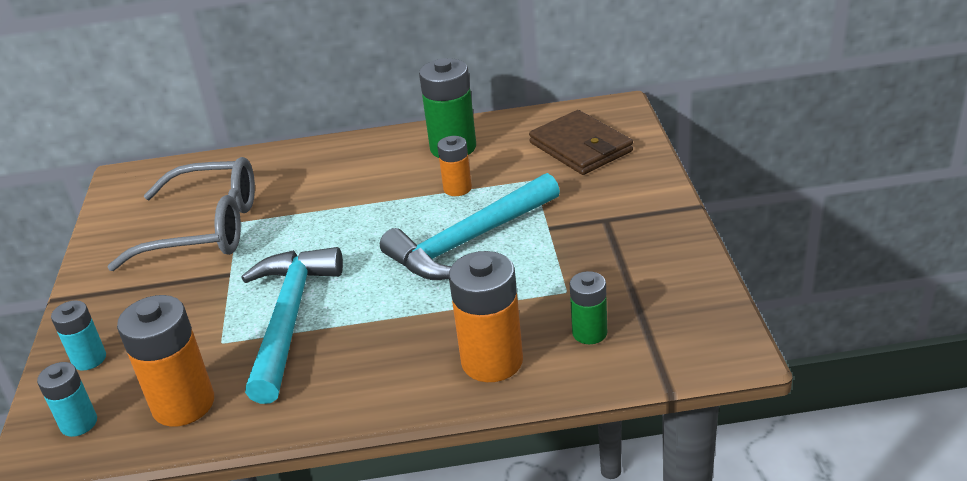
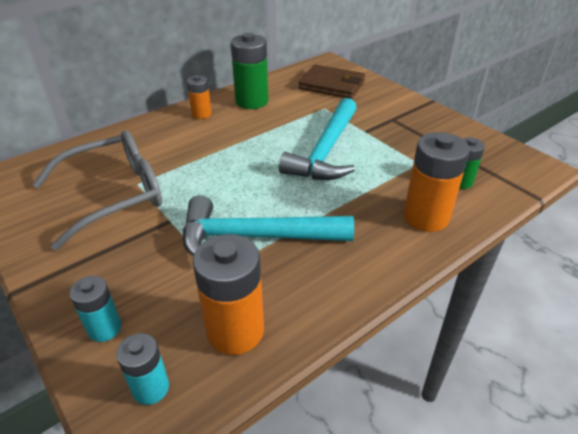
camera: 35 degrees left, 5 degrees up
(289, 319) = (255, 237): turquoise hammer -> turquoise hammer turned 60 degrees counterclockwise
(457, 188) = (282, 123): orange battery -> orange battery (201, 114)

